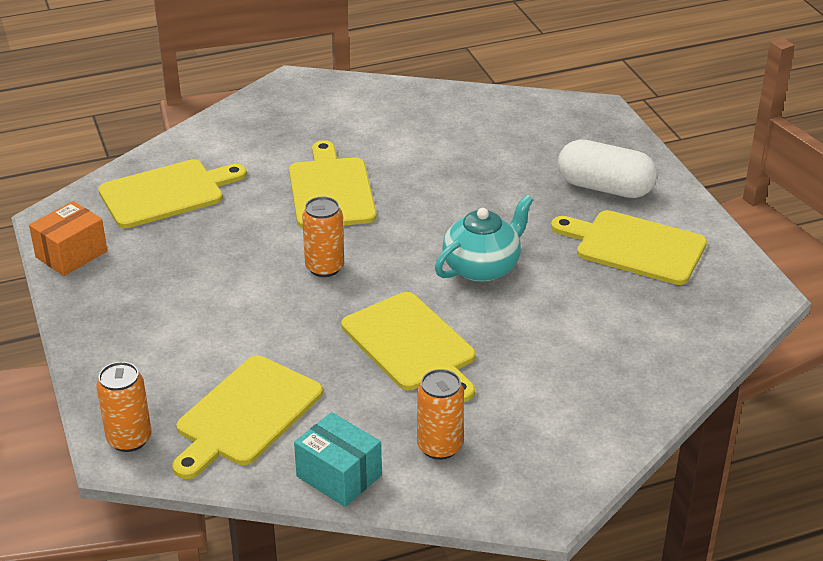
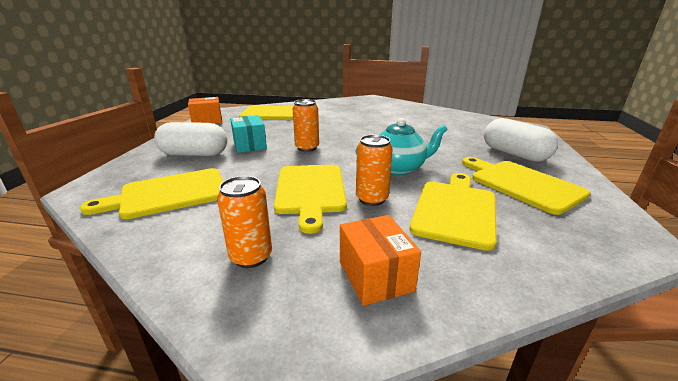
camera: 30 degrees right, 10 degrees down
(129, 439) = (99, 185): orange can -> orange can (372, 199)
(174, 339) = (194, 154): none -> white capsule
(331, 190) = (347, 126): yellow cutting board -> yellow cutting board (455, 210)
(338, 476) = (158, 248): turquoise box -> turquoise box (249, 145)
(564, 419) = (375, 276): none -> orange box

